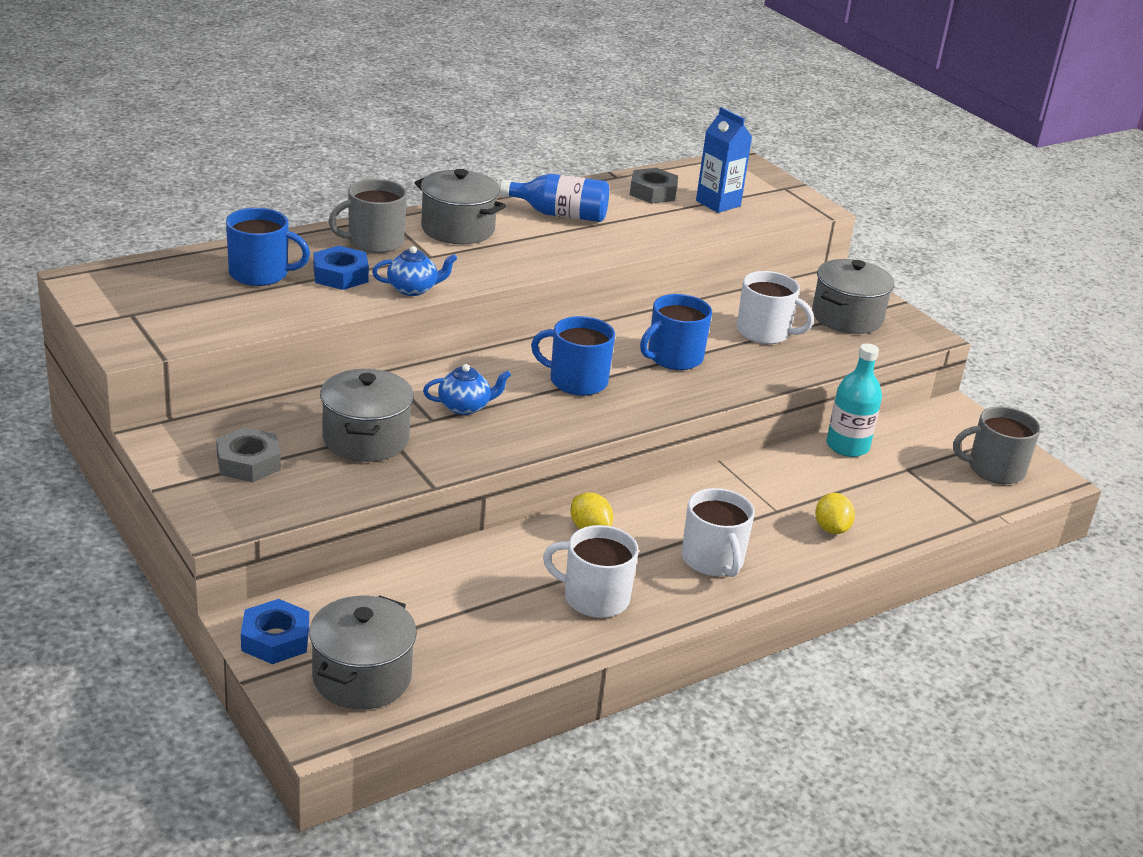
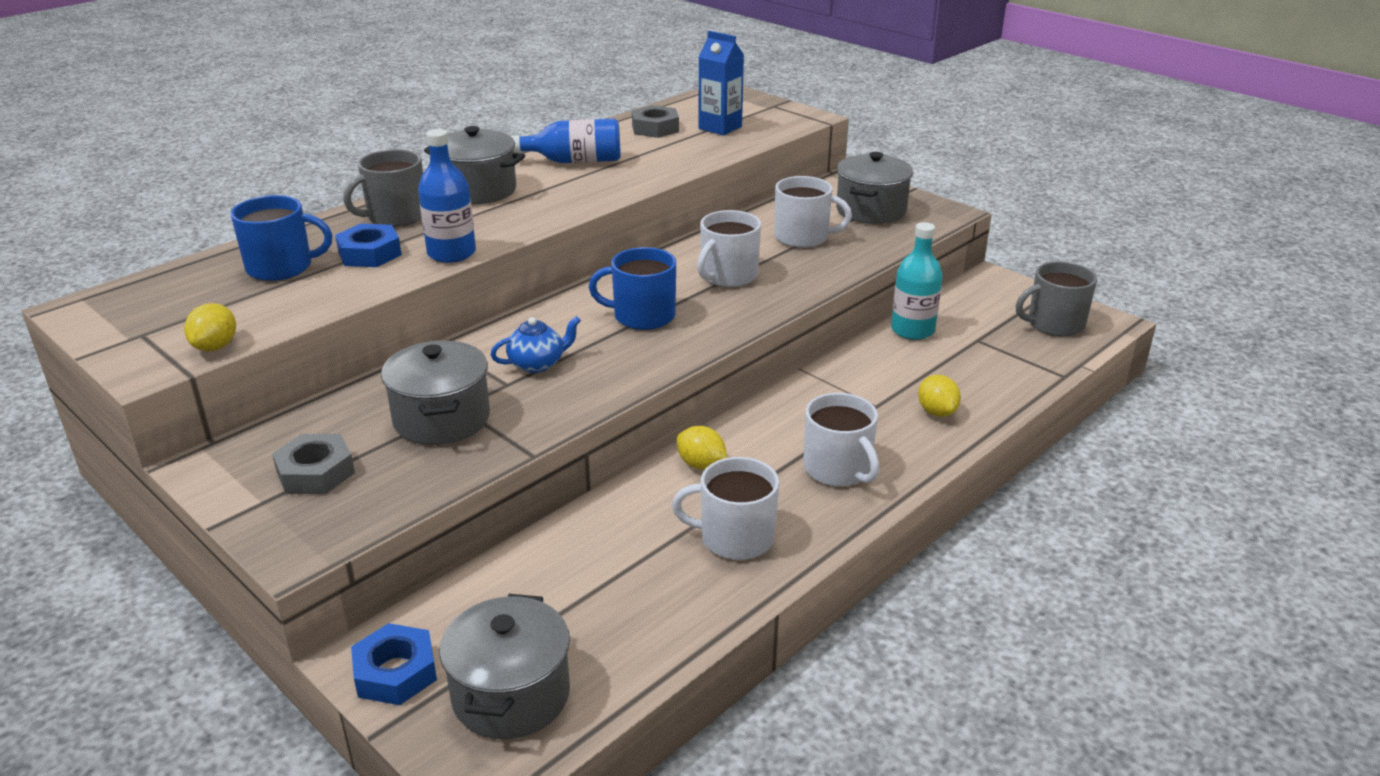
camera: 10 degrees left, 0 degrees up
(189, 337) = (215, 346): none -> yellow lemon
(413, 289) = (451, 253): blue teapot -> blue bottle
(673, 357) = (728, 276): blue mug -> white mug

